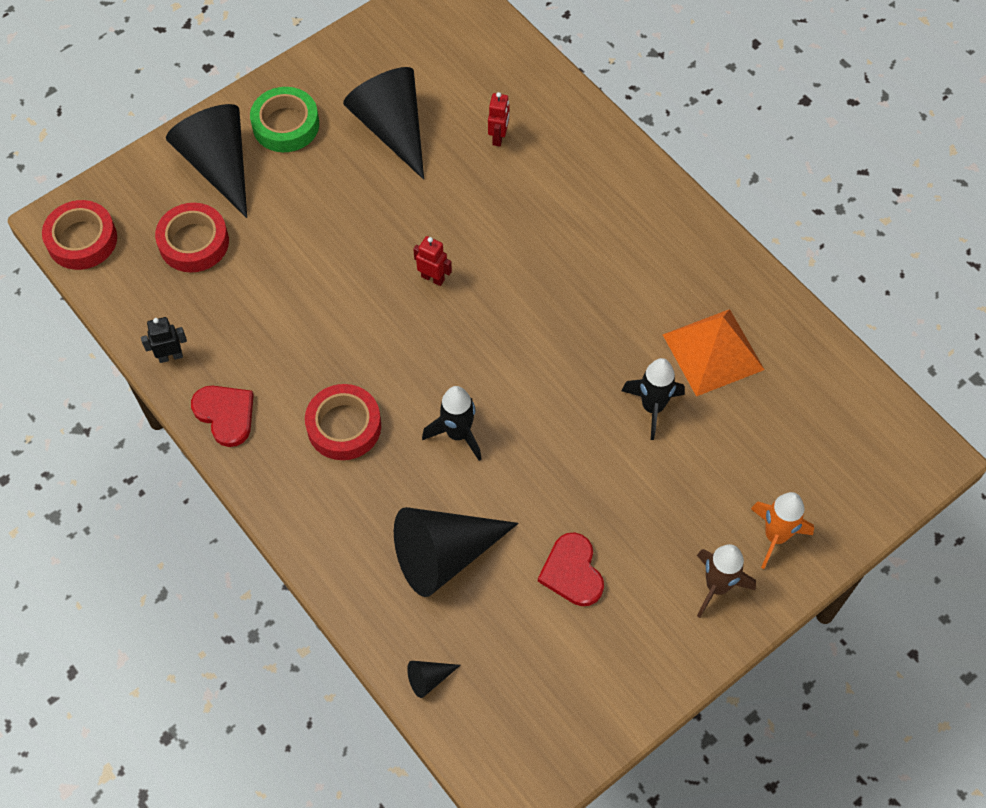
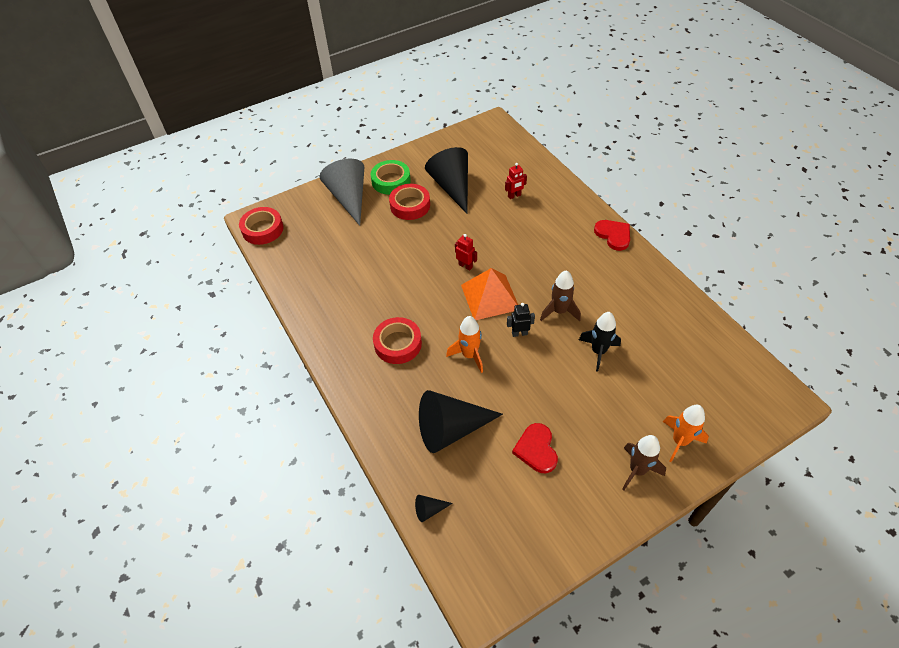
camera: 10 degrees right, 10 degrees down
(170, 356) = (299, 295): black robot -> black robot (519, 333)
(194, 242) = (326, 236): red tape -> red tape (410, 205)
(219, 165) = (349, 198): black cone -> grey cone
(225, 414) = (325, 330): red heart -> red heart (613, 235)
(458, 434) = (469, 355): black rocket -> orange rocket
(498, 137) = (514, 196): red robot -> red robot turned 45 degrees clockwise
(589, 345) = (559, 311): none -> brown rocket
(713, 352) = (640, 322): orange pyramid -> orange pyramid (490, 297)

